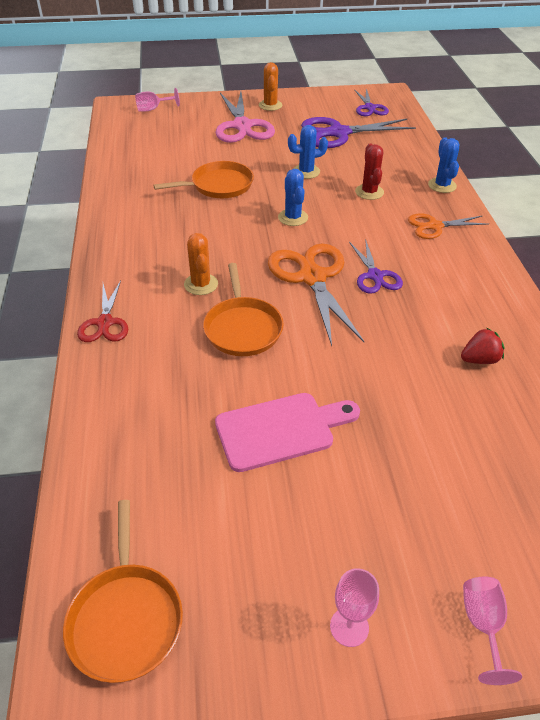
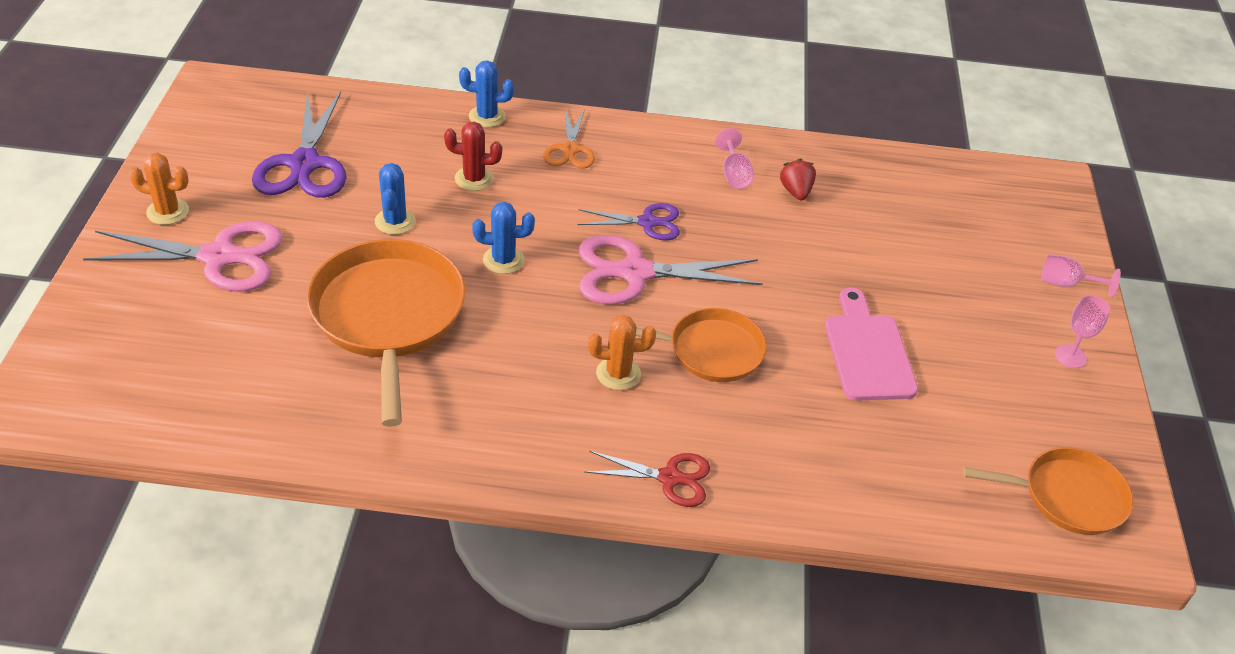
camera: 80 degrees left, 0 degrees up
(153, 109) = (80, 356): pink goblet -> pink goblet (734, 174)
(219, 185) = (388, 316): orange pan -> orange pan, size x1.65
(312, 277) = (635, 273): orange scissors -> pink scissors
(370, 108) = (247, 115): purple scissors -> none

